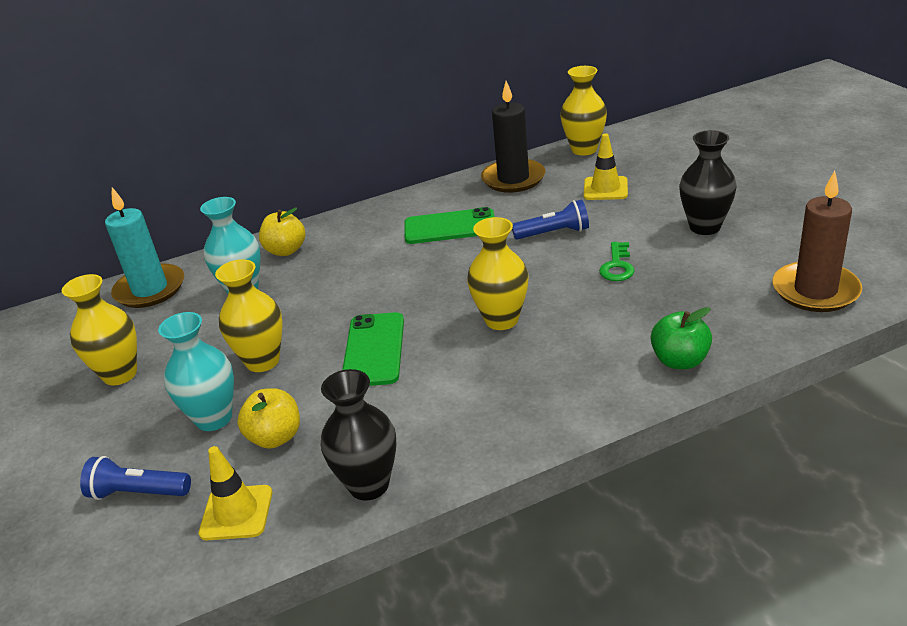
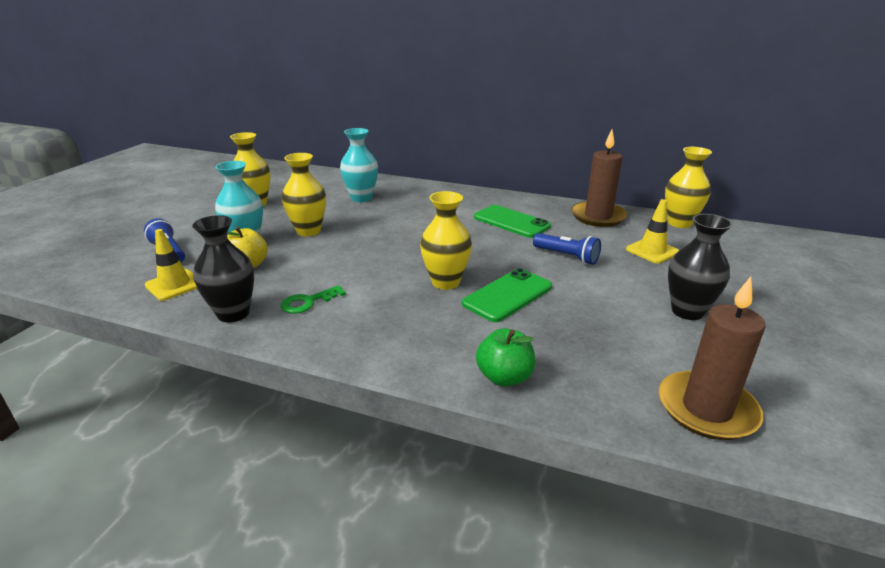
camera: 40 degrees right, 5 degrees down
(150, 289) = (330, 178): turquoise candle -> none
(286, 250) = (412, 191): yellow apple -> none
(374, 350) = (359, 256): green phone -> green phone (507, 295)
(513, 179) = (598, 217): black candle -> brown candle
(617, 266) = (573, 297): green key -> green key (308, 302)

